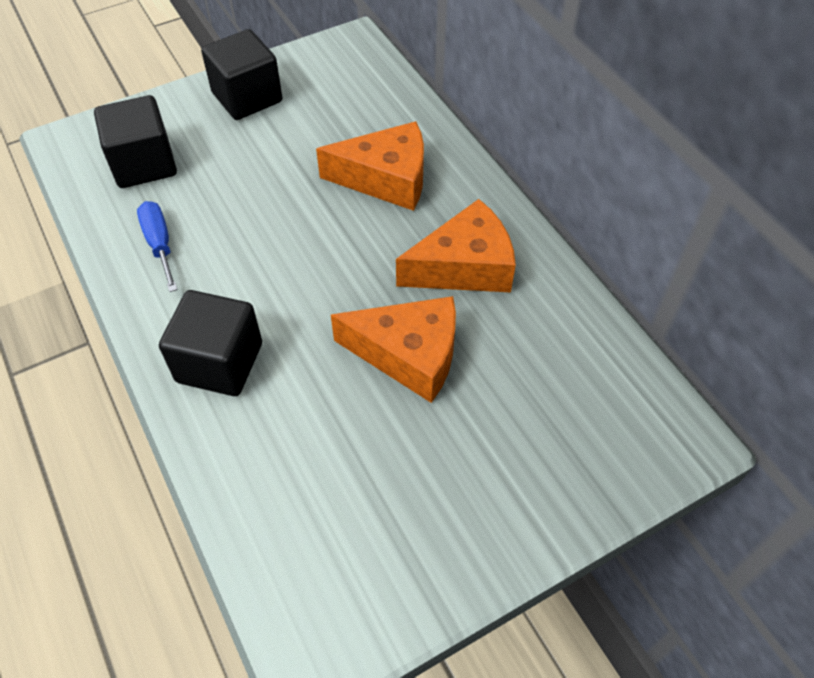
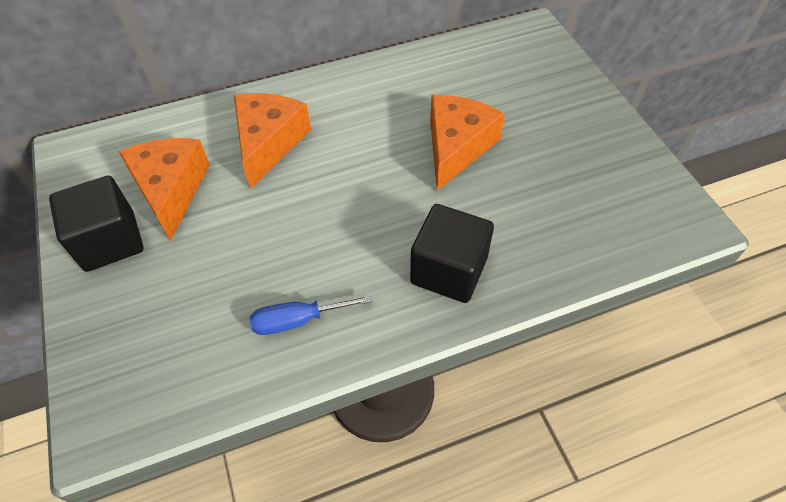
camera: 80 degrees left, 0 degrees up
(144, 164) = (174, 339): black cube -> none
(464, 267) = (378, 107): orange cheese -> orange cheese (171, 190)

